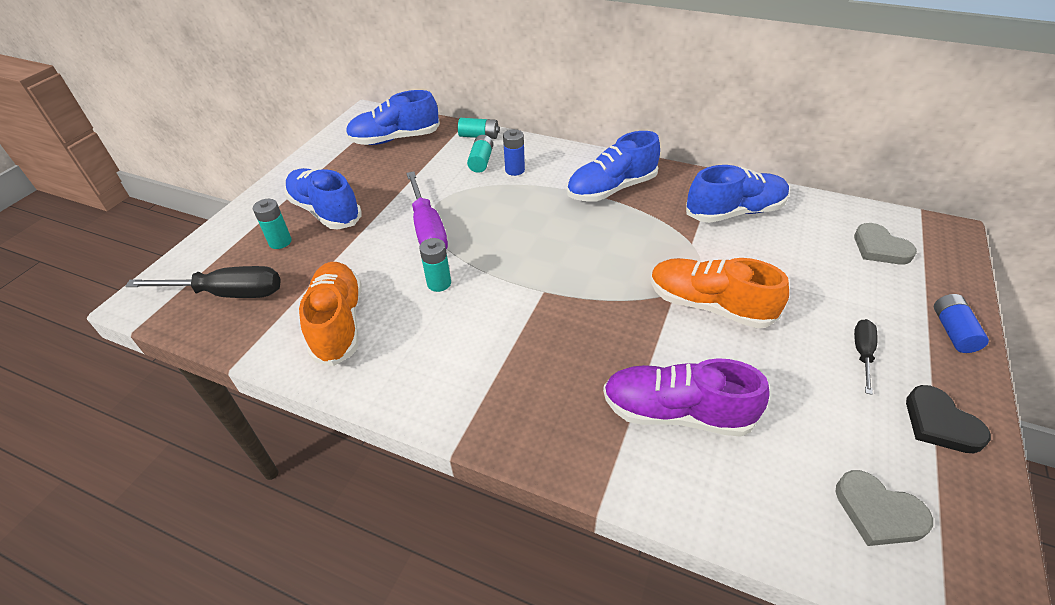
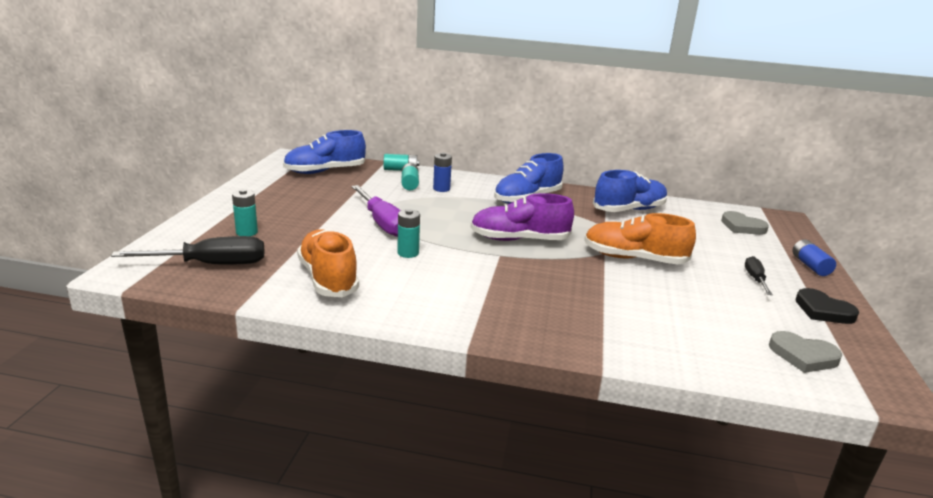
camera: 15 degrees left, 20 degrees down
(325, 211) = (281, 214): blue shoe -> none
(676, 413) = (637, 315): purple shoe -> purple shoe (519, 240)

